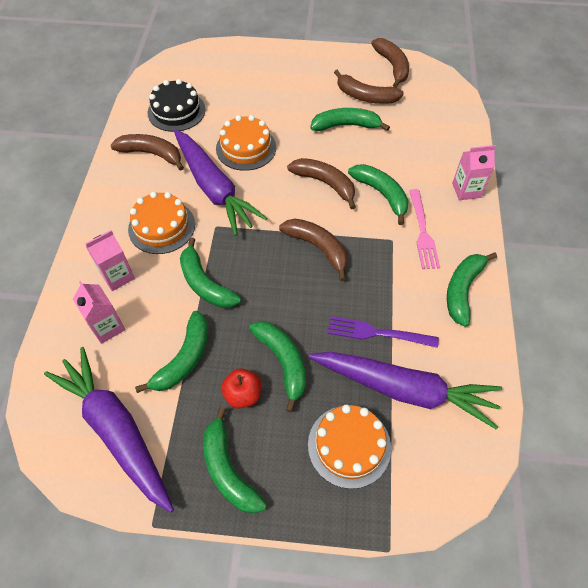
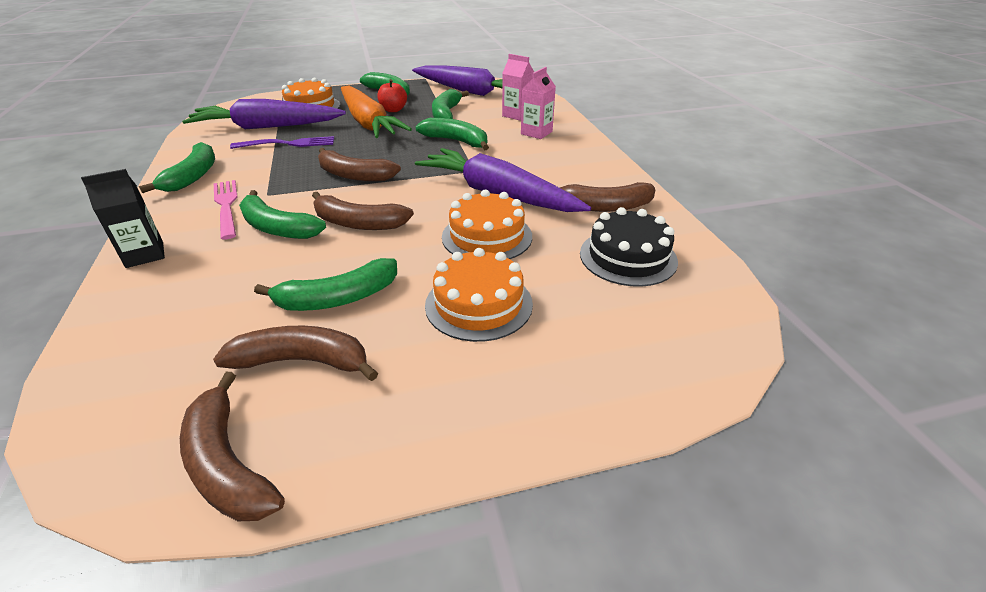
camera: 160 degrees right, 20 degrees down
(161, 227) = (528, 161): orange cake -> orange cake (479, 304)
(283, 362) = (368, 123): green banana -> orange carrot
(466, 190) = (145, 255): pink carton -> black carton

